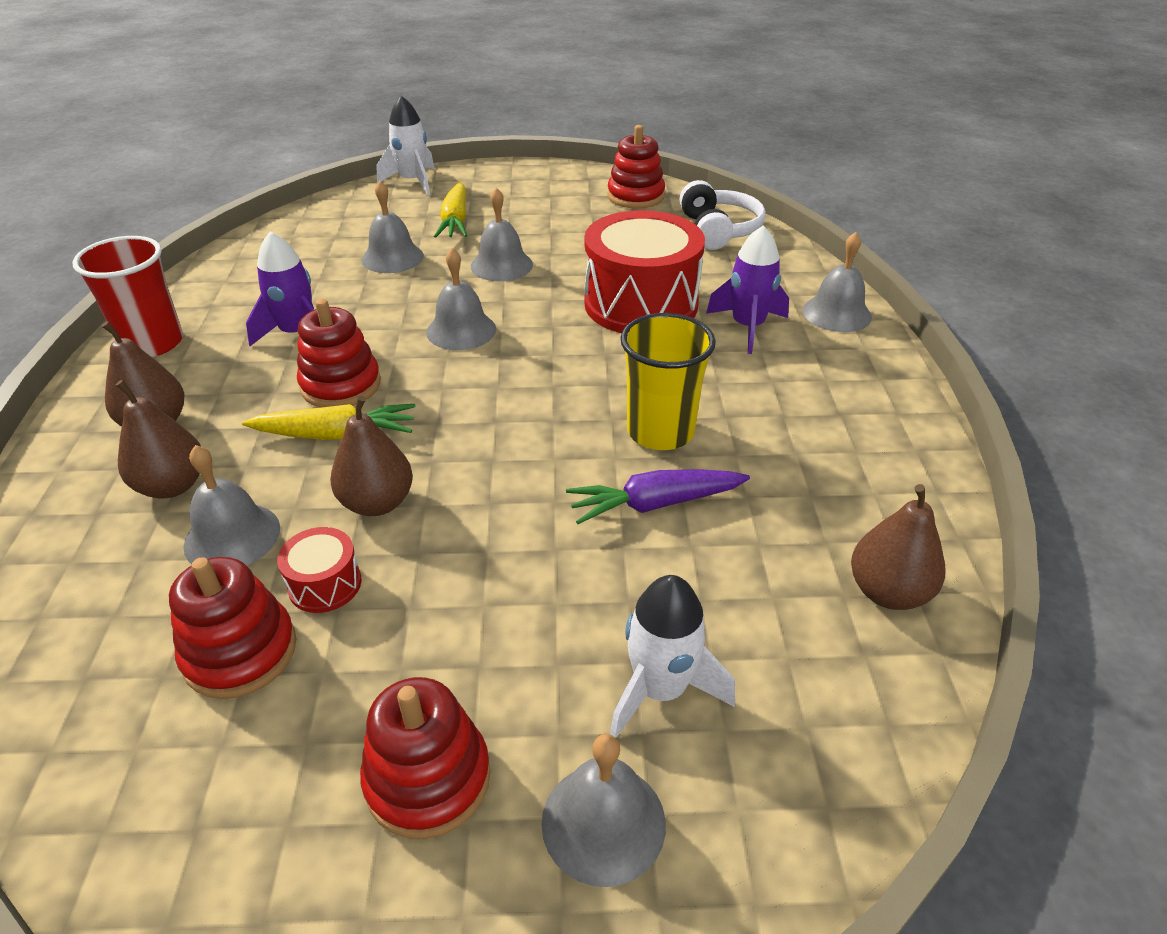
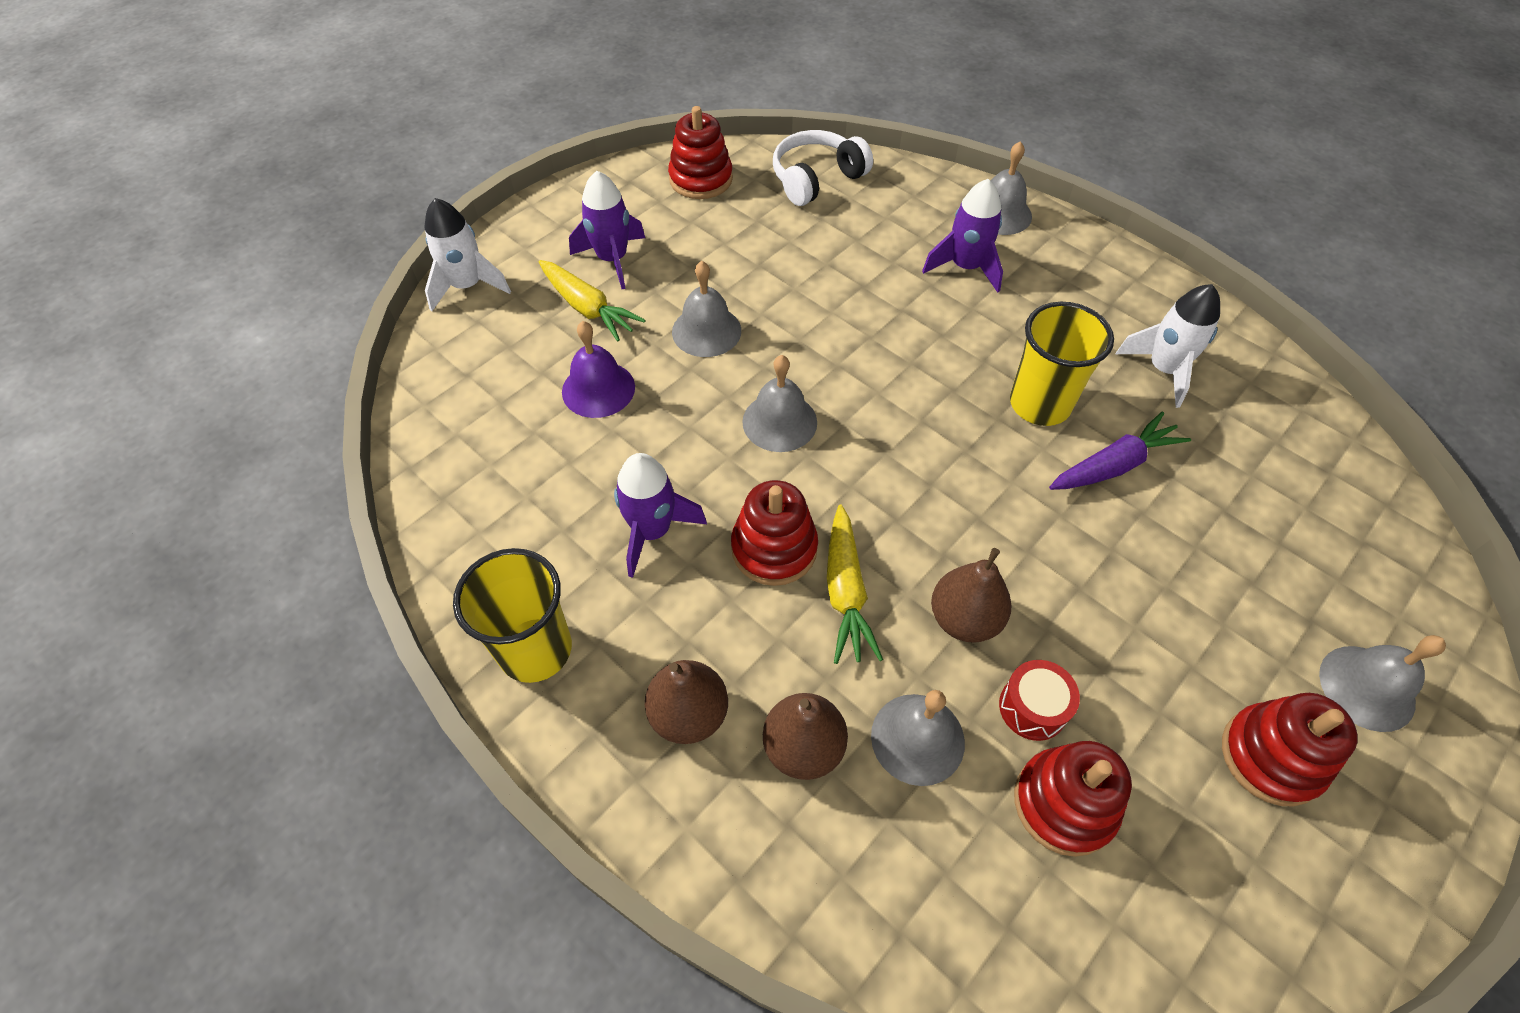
camera: 45 degrees left, 15 degrees up
(153, 343) = (535, 649): red cup -> yellow cup
(337, 434) = (845, 593): yellow carrot -> yellow carrot turned 135 degrees clockwise
(392, 257) = (598, 389): grey bell -> purple bell
(510, 207) = (612, 259): none -> purple rocket
(641, 304) = (868, 296): red drum -> none
(654, 504) = (1114, 465): purple carrot -> purple carrot turned 150 degrees counterclockwise
(660, 689) = (1285, 586): white rocket -> white rocket (1163, 369)
(718, 230) = (816, 179): white headphones -> white headphones turned 75 degrees counterclockwise
(888, 592) = (1291, 421): brown pear -> none

